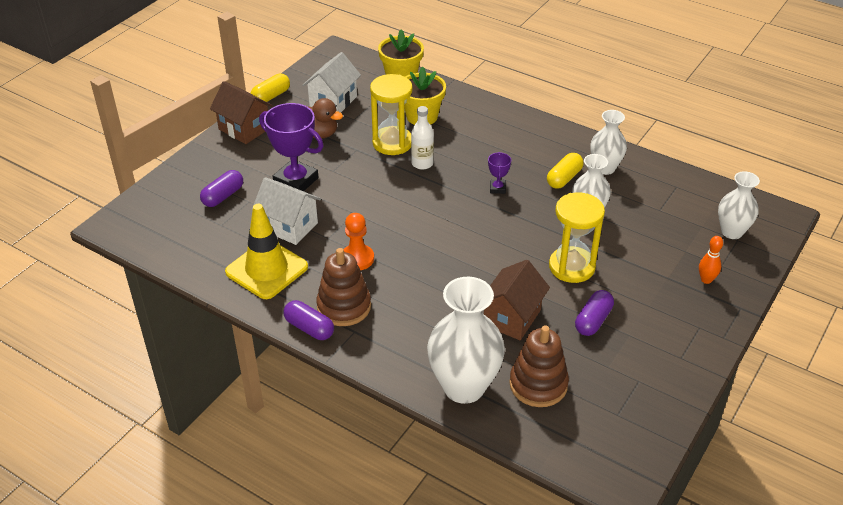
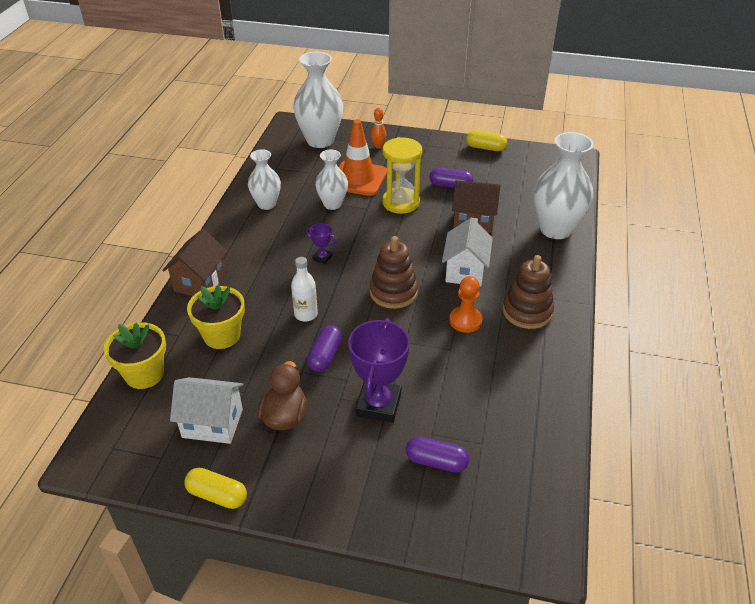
camera: 110 degrees left, 0 degrees up
(244, 129) = (300, 496): brown house -> brown house (200, 282)
(266, 269) = (519, 379): yellow traffic cone -> none
(289, 226) = (451, 384): white house -> white house (465, 271)
(309, 328) = (565, 325): purple capsule -> purple capsule (325, 356)
(392, 143) = (279, 346): yellow hourglass -> none
(497, 188) = (322, 258): purple trophy -> purple trophy turned 45 degrees clockwise
(538, 384) = (526, 199): brown stacking toy -> brown stacking toy (393, 292)
(564, 178) = (290, 223): yellow capsule -> yellow capsule (485, 148)
(634, 244) = (358, 178): none -> orange traffic cone
(731, 232) = (320, 140): white vase -> white vase, size x1.68

